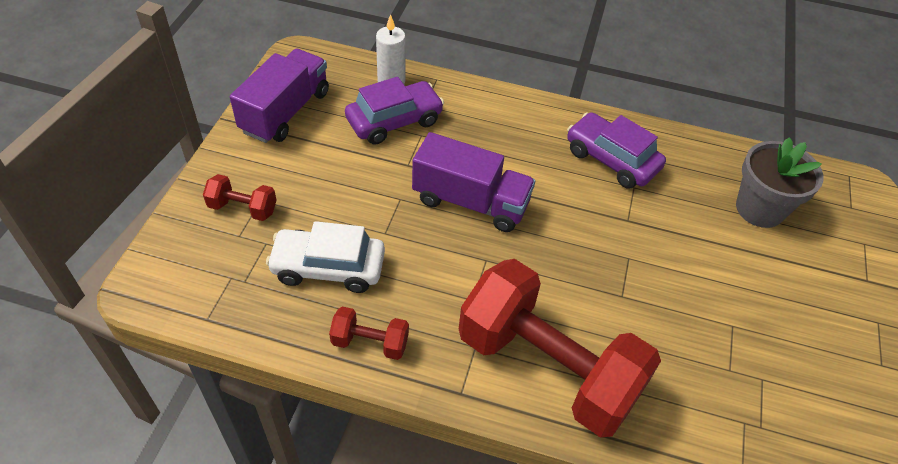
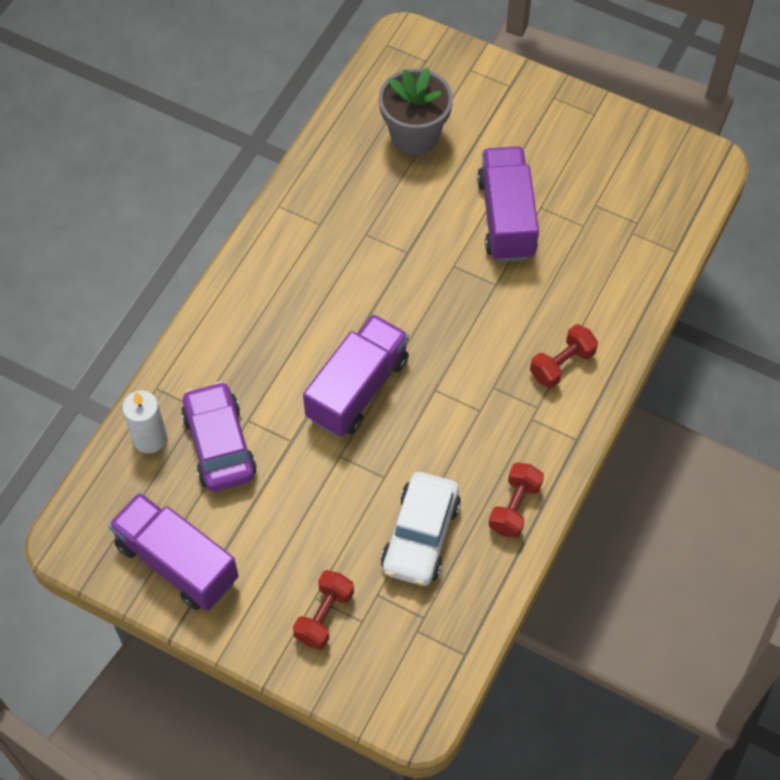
camera: 75 degrees left, 10 degrees up
(547, 367) = (562, 364): red dumbbell -> red dumbbell, size x0.41
(611, 160) = (324, 243): purple car -> none
(704, 295) = (506, 218): none -> purple truck

